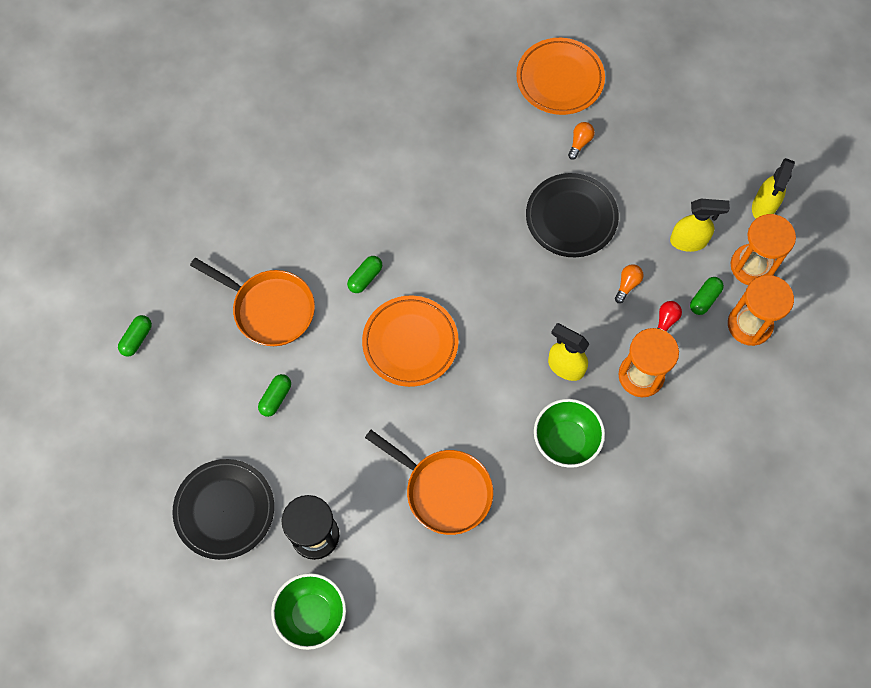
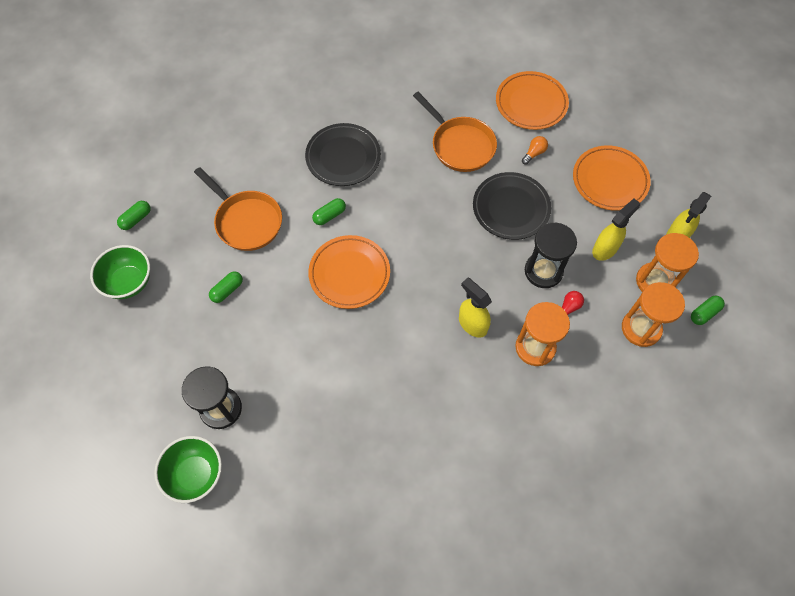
camera: 15 degrees right, 5 degrees down
(224, 510) = (155, 368): black plate -> black plate (343, 157)
(444, 490) = (339, 399): orange pan -> orange pan (460, 145)
(566, 440) = (455, 385): green bowl -> green bowl (129, 282)
(627, 285) = (543, 271): orange light bulb -> black hourglass
(674, 156) = (609, 180): none -> orange plate
(689, 241) = (605, 249): yellow spray bottle -> yellow spray bottle turned 60 degrees counterclockwise
(704, 299) = (607, 298): green capsule -> green capsule (704, 313)

